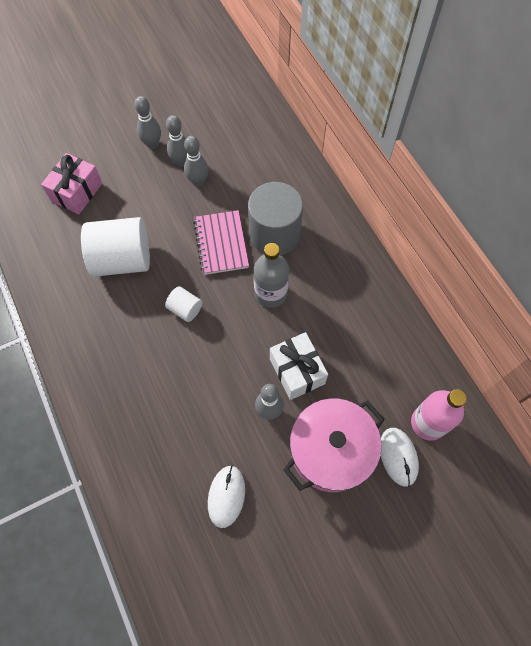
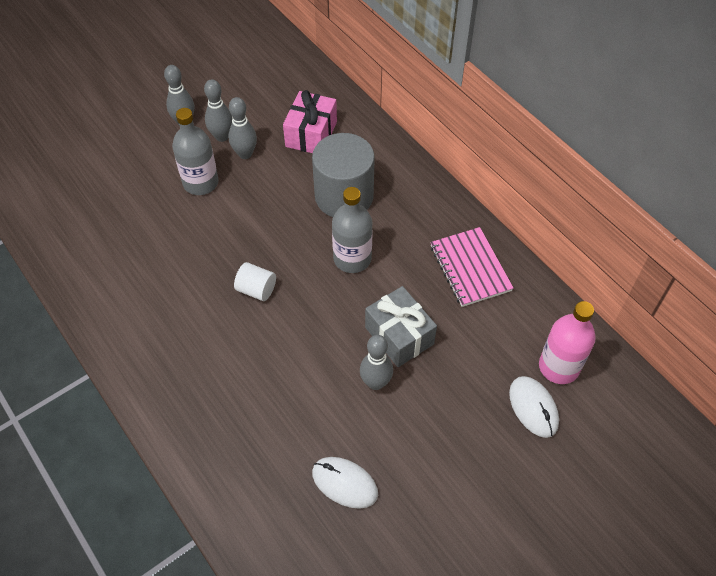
camera: 10 degrees left, 10 degrees down
(76, 192) = (104, 184): pink gift -> pink gift (311, 134)
(122, 260) = (172, 248): white cylinder -> none
(156, 203) = (200, 183): none -> grey bottle
(221, 243) = (284, 215): pink notebook -> pink notebook (470, 268)
(226, 496) = (344, 483): white mouse -> white mouse turned 60 degrees counterclockwise
(297, 371) = (399, 335): white gift -> grey gift
(331, 450) = (455, 413): pink pot -> none

